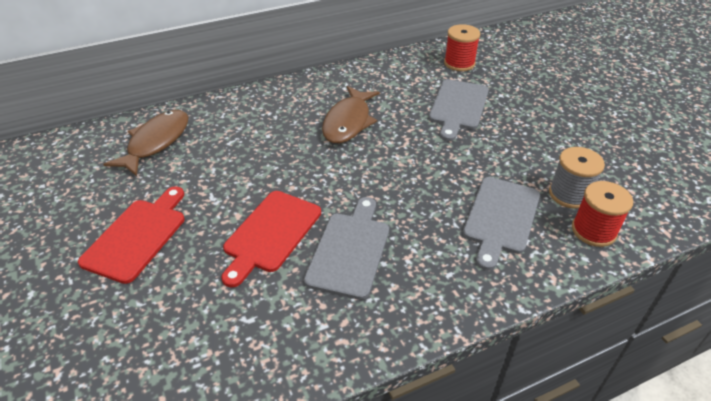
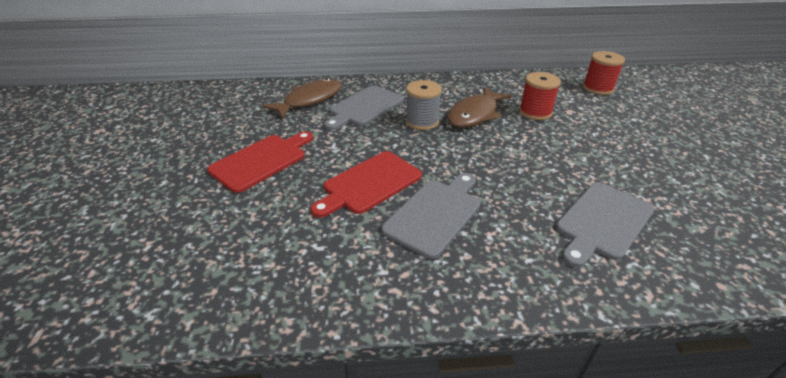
camera: 20 degrees right, 5 degrees down
(458, 107) = (585, 121): grey cutting board -> grey cutting board (365, 107)
(569, 194) = (690, 218): grey spool -> grey spool (422, 121)
(593, 230) = (713, 260): red spool -> red spool (535, 112)

